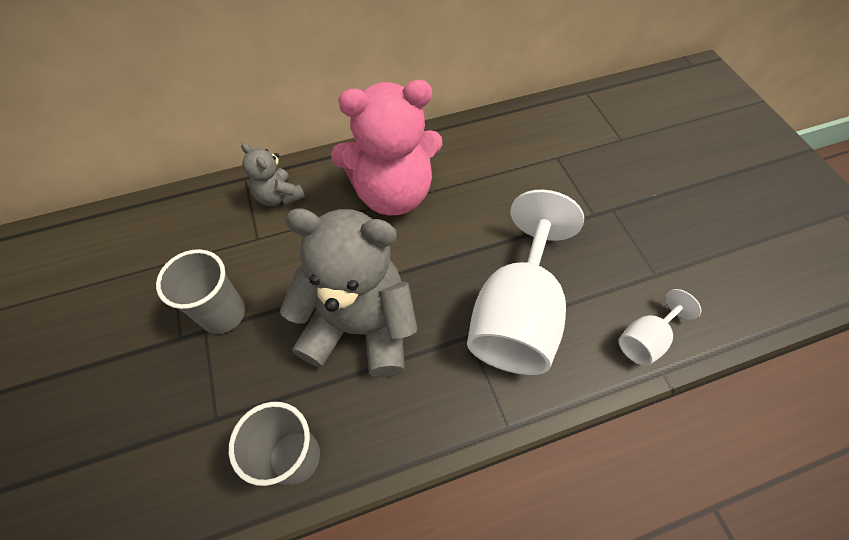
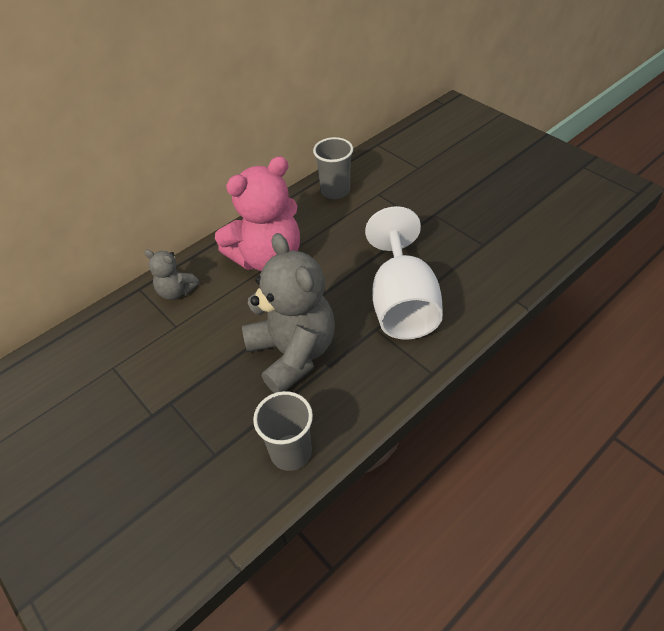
camera: 20 degrees left, 10 degrees down
(223, 314) = (179, 386): grey cup -> grey cup (335, 191)
(360, 327) = (293, 353): grey teddy bear -> grey teddy bear turned 75 degrees clockwise
(645, 339) = (496, 286): white goblet -> none

